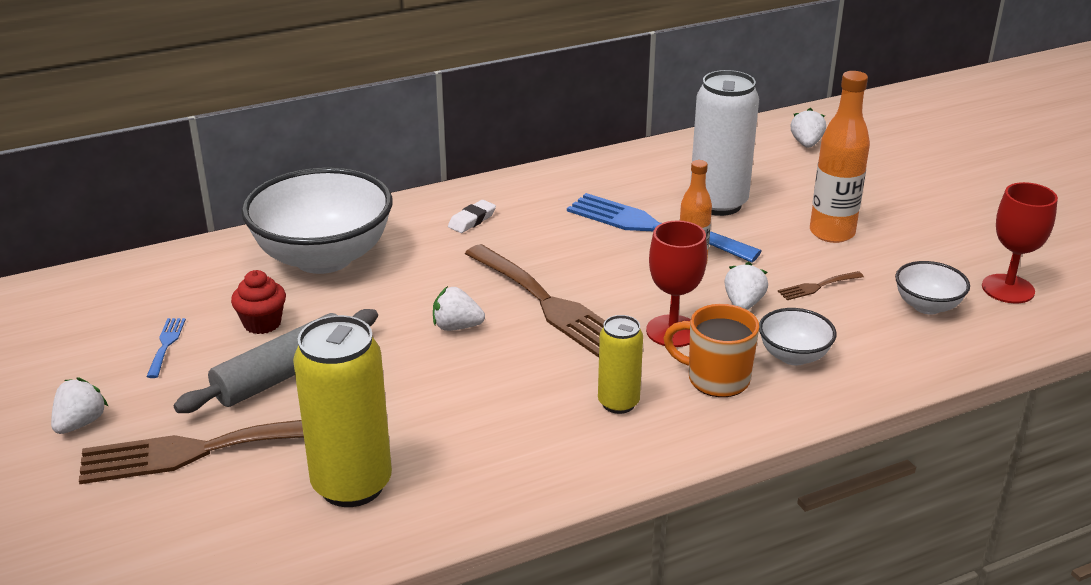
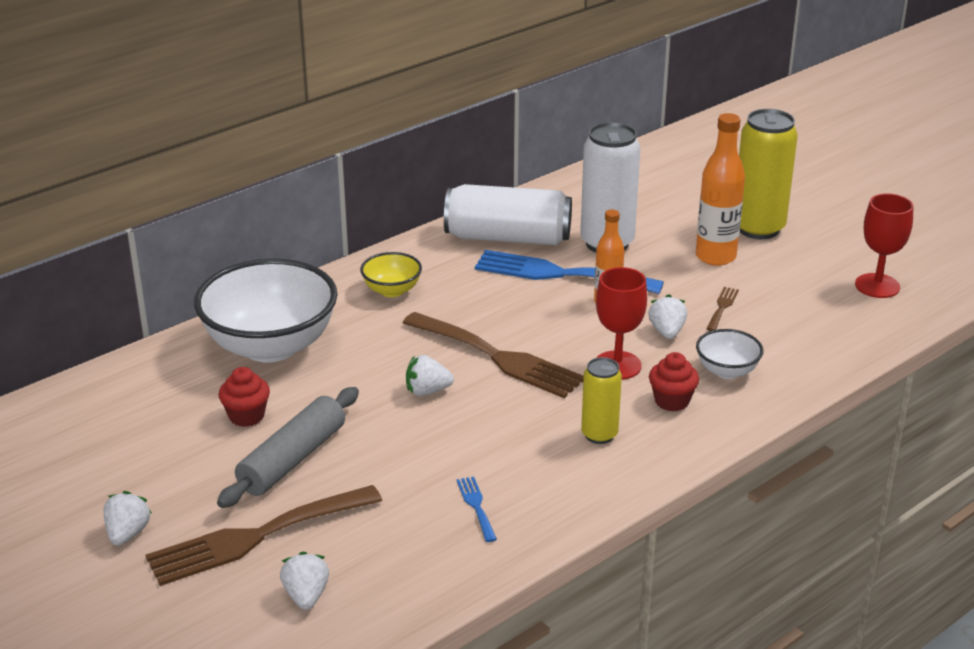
camera: 15 degrees left, 0 degrees up
(166, 344) = (166, 450): blue fork -> blue fork (476, 506)
(352, 485) = (406, 542): yellow can -> yellow can (758, 228)
(472, 220) = (392, 290): white eraser -> yellow bowl
(616, 185) = (508, 238): none -> white can
(716, 379) = (671, 401): orange mug -> red cupcake
(806, 144) = (660, 175): white strawberry -> white strawberry (306, 596)
(817, 286) = (722, 307): brown fork -> brown fork turned 150 degrees clockwise
(927, 306) = (818, 311): white bowl -> none

